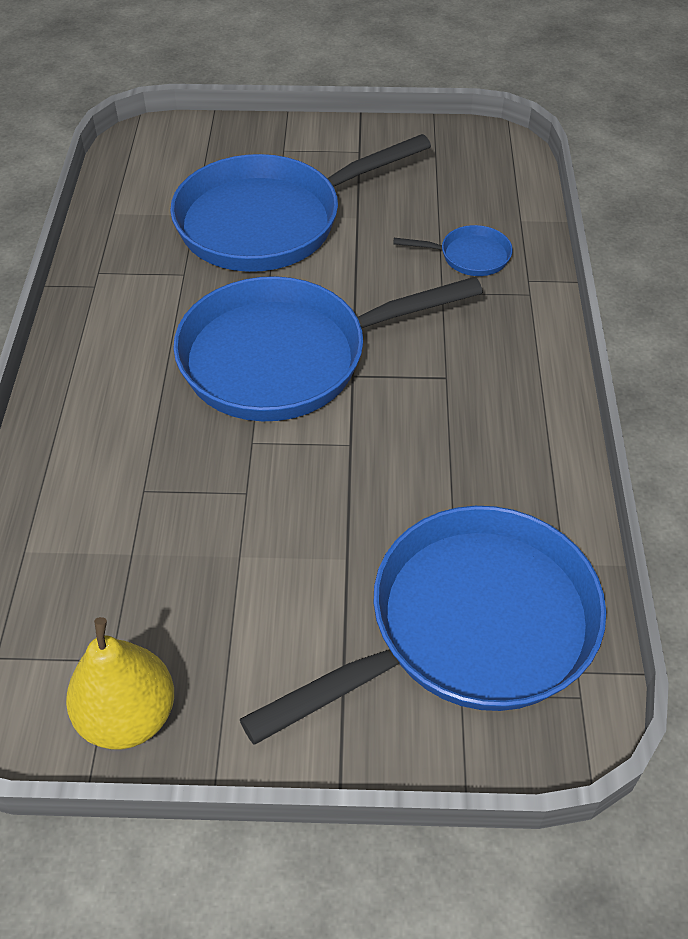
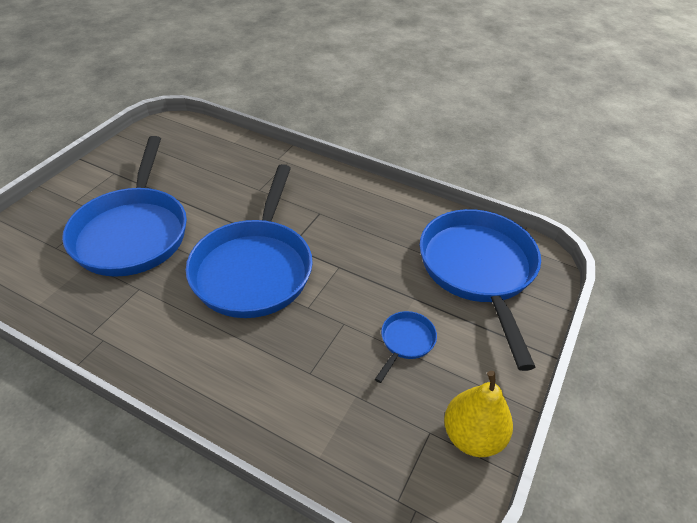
camera: 65 degrees left, 5 degrees down
(469, 256) = (242, 169): blue pan -> blue pan (406, 342)

